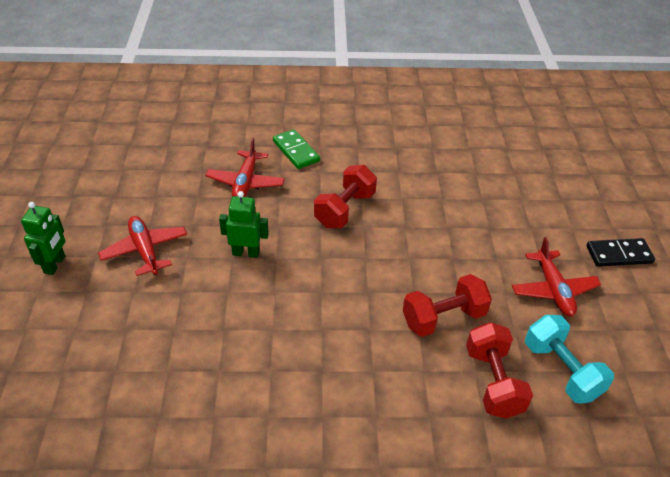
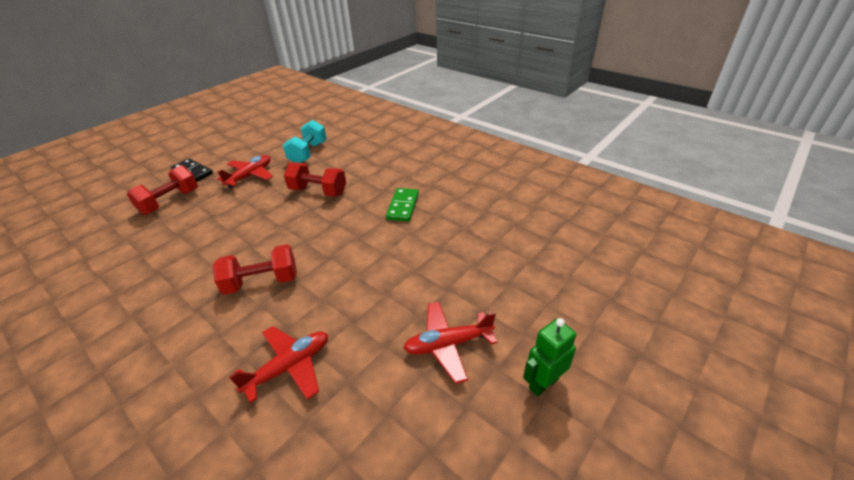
camera: 135 degrees left, 5 degrees down
(145, 250) = (448, 344): red plane -> red plane turned 60 degrees clockwise
(246, 253) = (372, 291): green robot -> none
(296, 151) = (198, 376): green domino -> green domino (403, 206)
(493, 382) = (340, 162): red dumbbell -> red dumbbell (170, 202)

